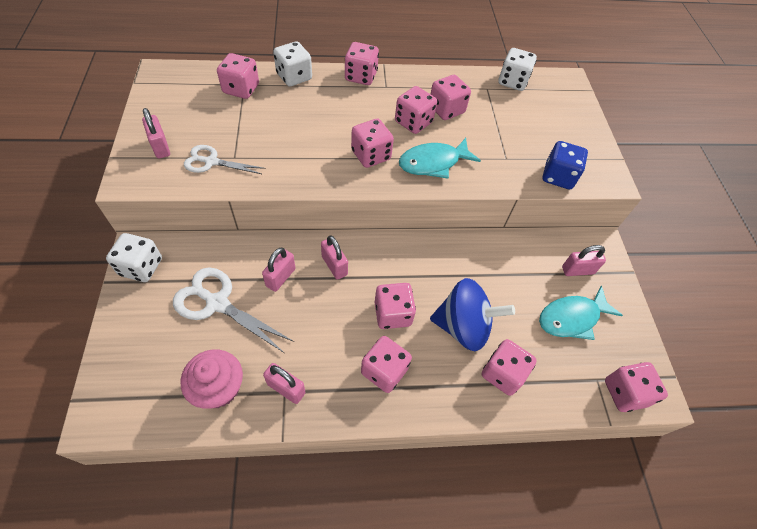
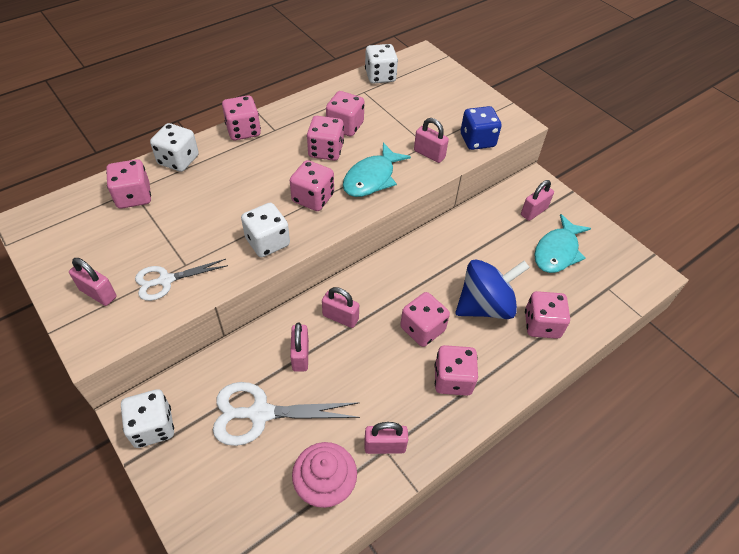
camera: 30 degrees left, 5 degrees down
(307, 172) = (267, 242): none -> white dice
(501, 167) = (429, 154): none -> pink padlock
(625, 393) = (632, 286): pink dice -> none

